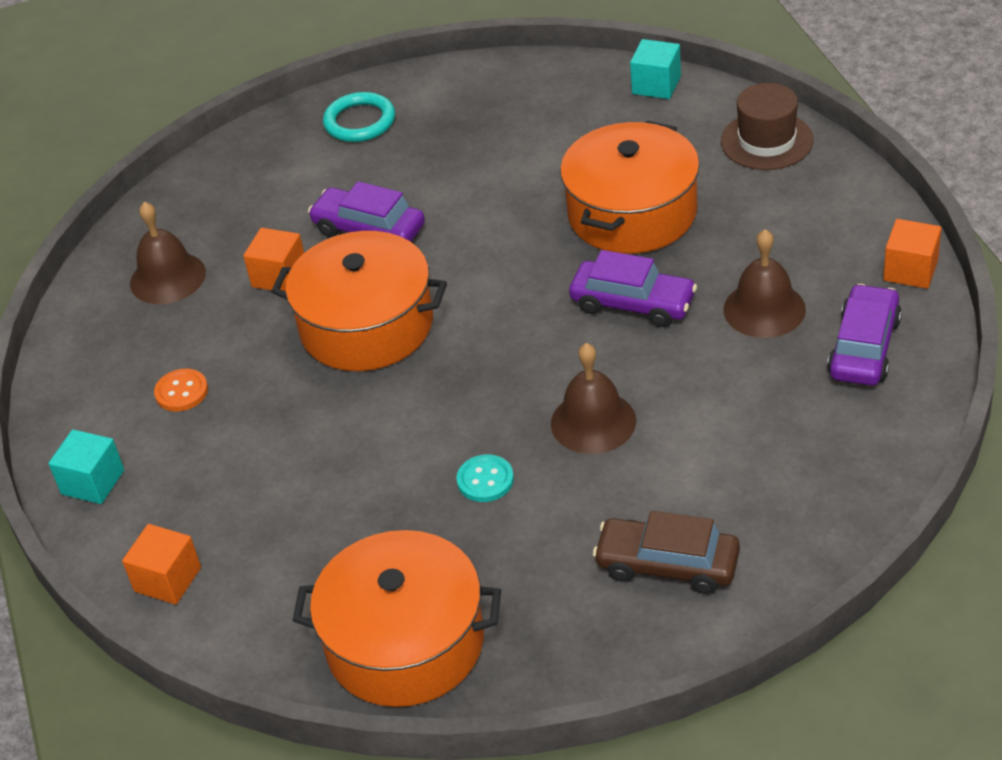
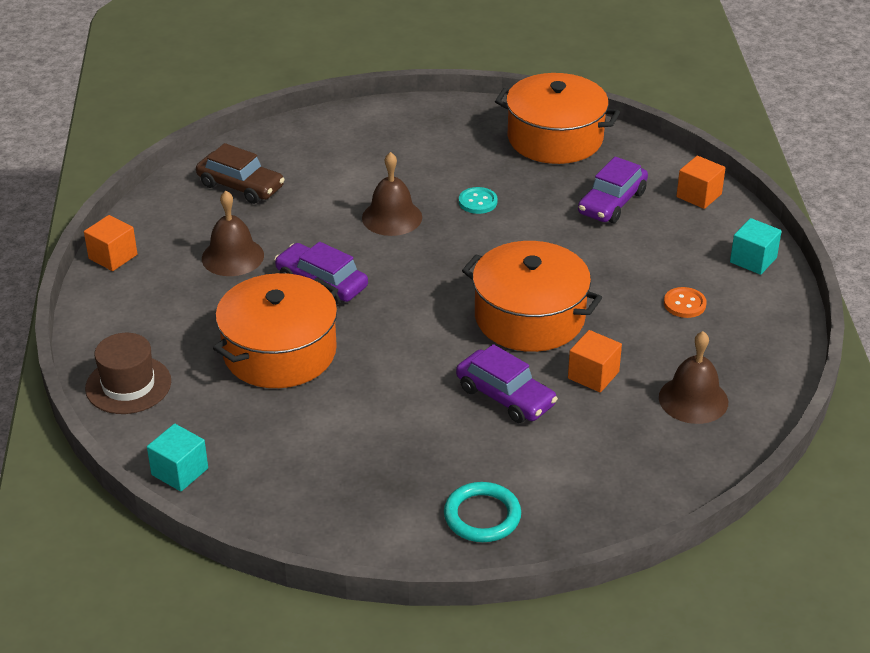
camera: 170 degrees left, 5 degrees down
(667, 565) = (388, 140): brown car -> brown car (240, 186)
(864, 348) = (187, 218): purple car -> purple car (612, 202)

